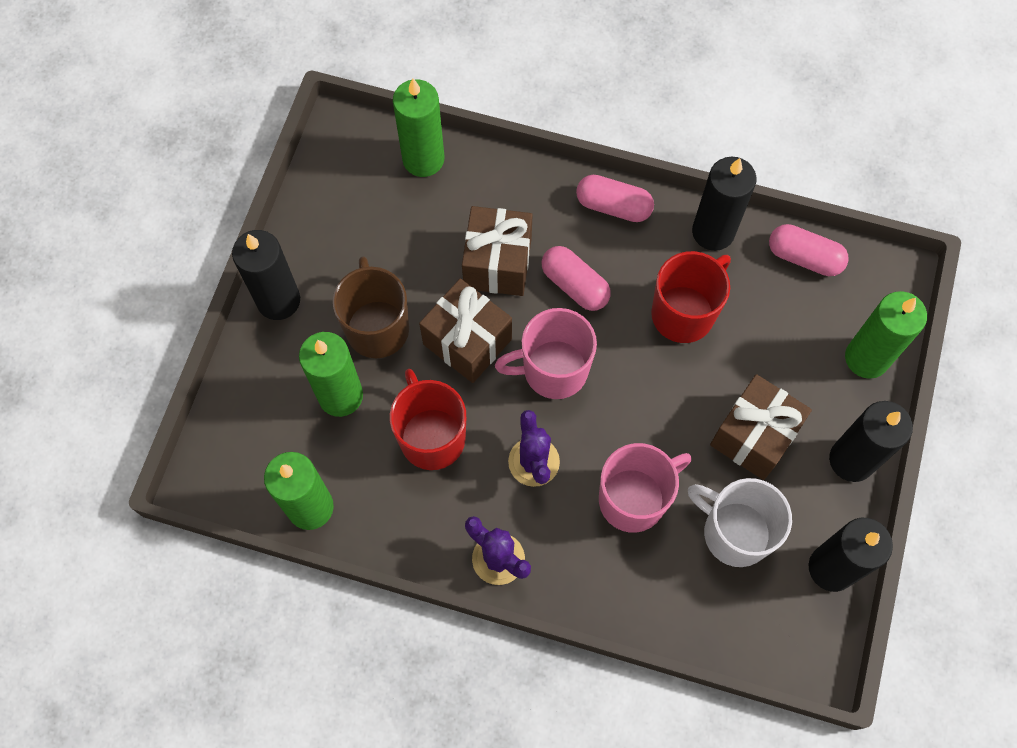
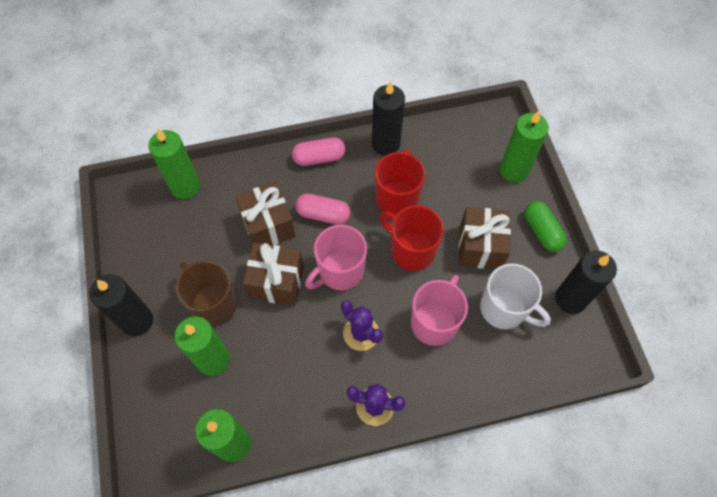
camera: 30 degrees left, 5 degrees down
(431, 436) = (288, 353): red mug -> red mug (411, 250)
(734, 532) = (504, 309): white mug -> white mug turned 150 degrees counterclockwise
(804, 257) = (445, 133): pink capsule -> none
(851, 460) = (542, 231): black candle -> green capsule

